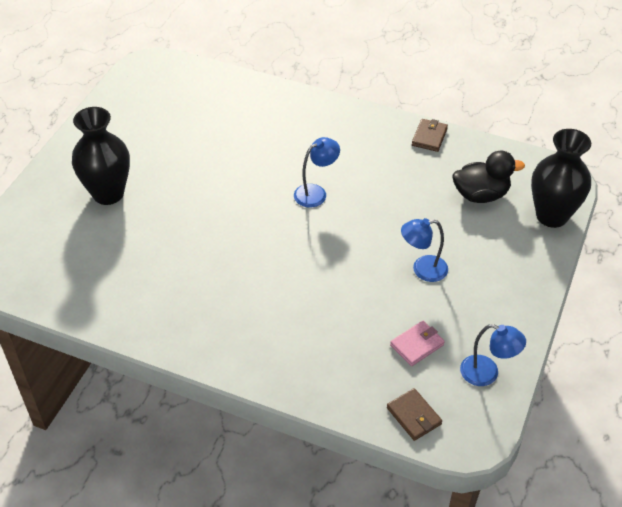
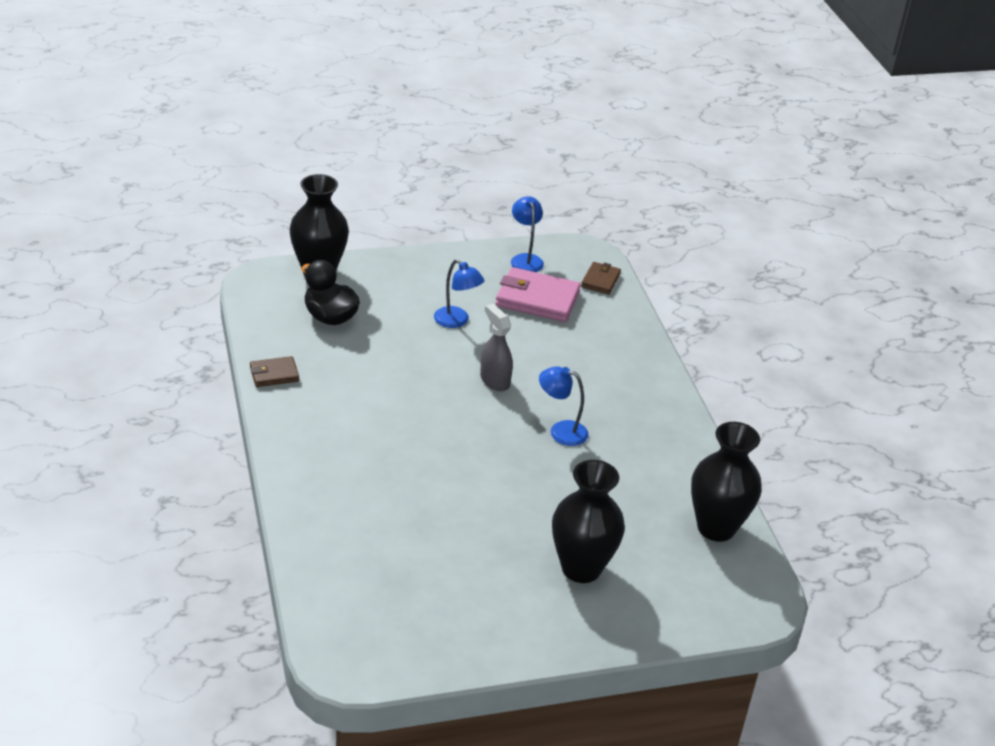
camera: 130 degrees left, 10 degrees down
(64, 288) = (716, 528): none -> black vase
(316, 192) = (428, 419): blue lamp -> blue lamp (560, 431)
(328, 253) = (494, 380): none -> grey spray bottle
(417, 345) = (537, 299): pink wallet -> pink wallet, size x1.82

